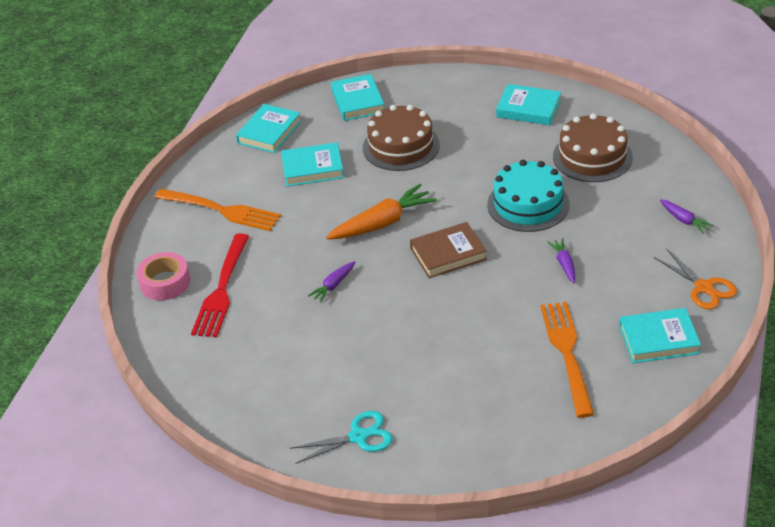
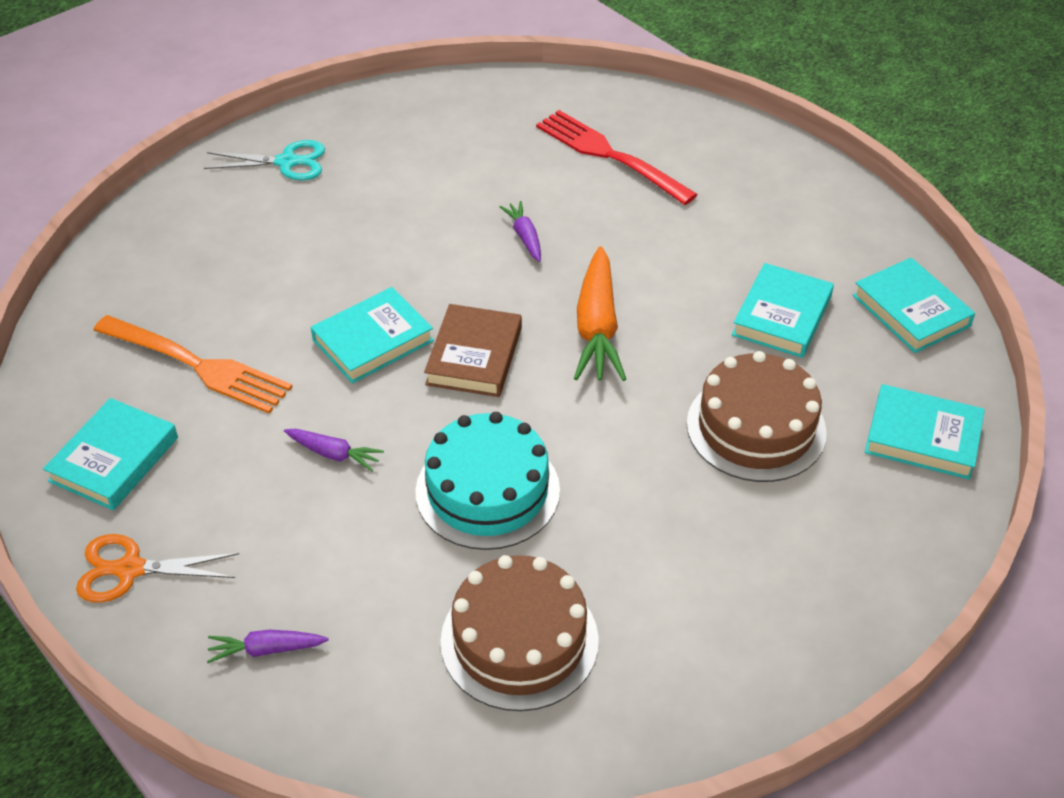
camera: 120 degrees right, 5 degrees up
(165, 282) = (665, 122): pink tape -> none
(220, 210) = (763, 204): orange fork -> none
(358, 437) = (287, 162): turquoise scissors -> turquoise scissors turned 105 degrees counterclockwise
(528, 109) = (725, 640): turquoise book -> turquoise book (373, 340)

